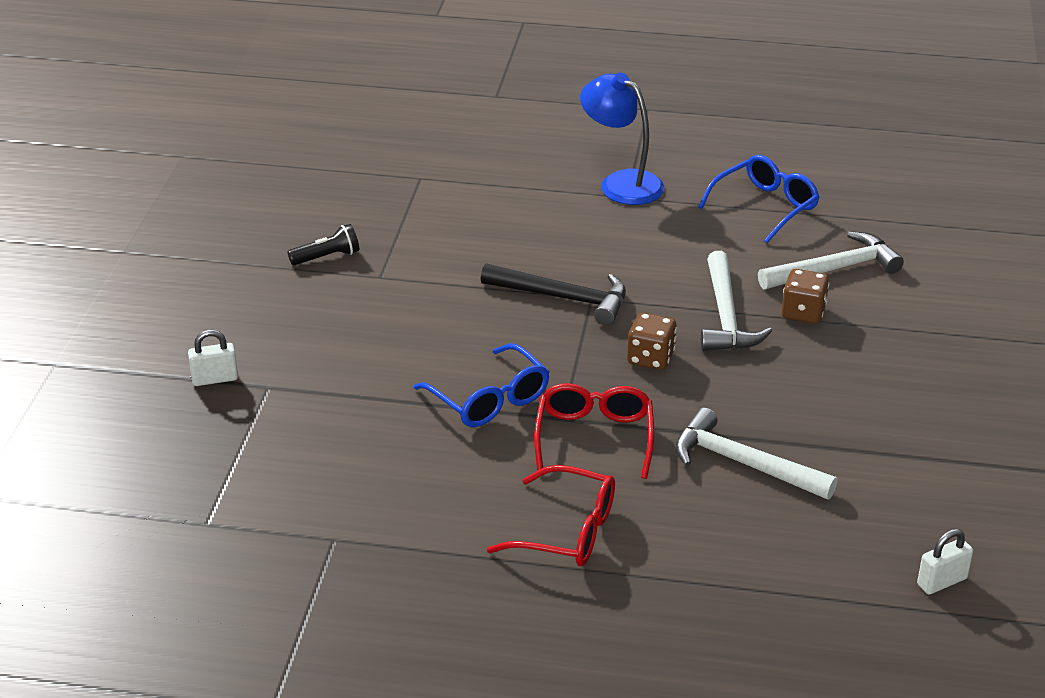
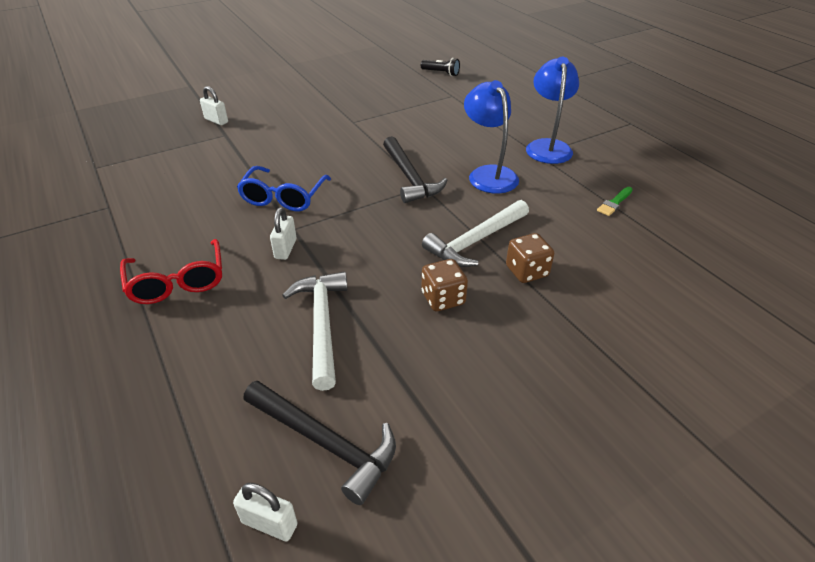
camera: 50 degrees right, 5 degrees up
(327, 257) = (350, 103): black flashlight -> black flashlight (441, 73)
(594, 437) = (285, 249): red glasses -> white padlock
(623, 247) = (488, 174): none -> blue lamp
(650, 358) = (392, 233): brown dice -> brown dice (443, 298)
(765, 206) = (614, 203): blue glasses -> green brush
(835, 269) = (597, 262): white hammer -> none
(890, 521) = (325, 443): none -> black hammer

